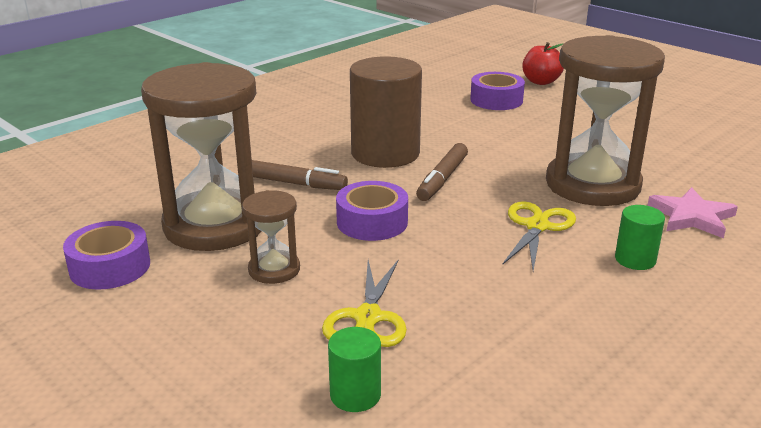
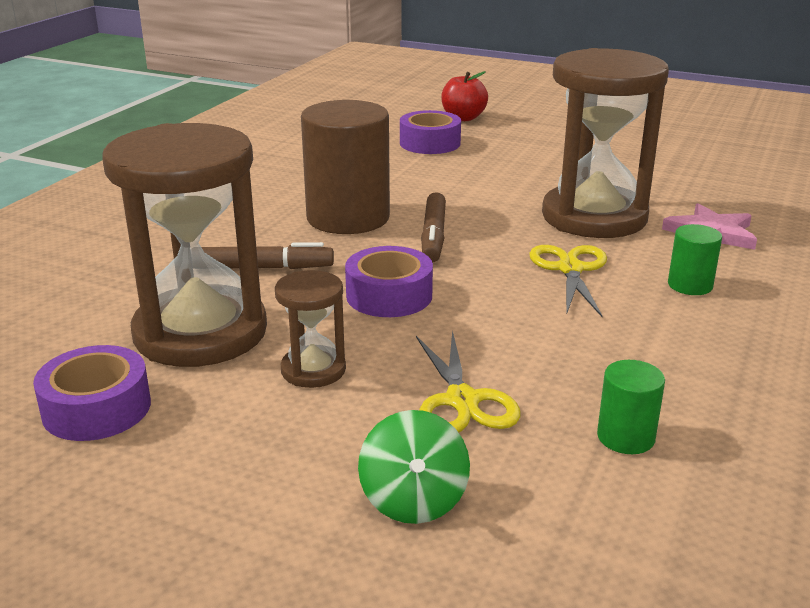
camera: 20 degrees left, 0 degrees up
(276, 385) = (413, 500): none -> green spinning top
(355, 395) = (511, 488): green cylinder -> green cylinder (625, 437)

